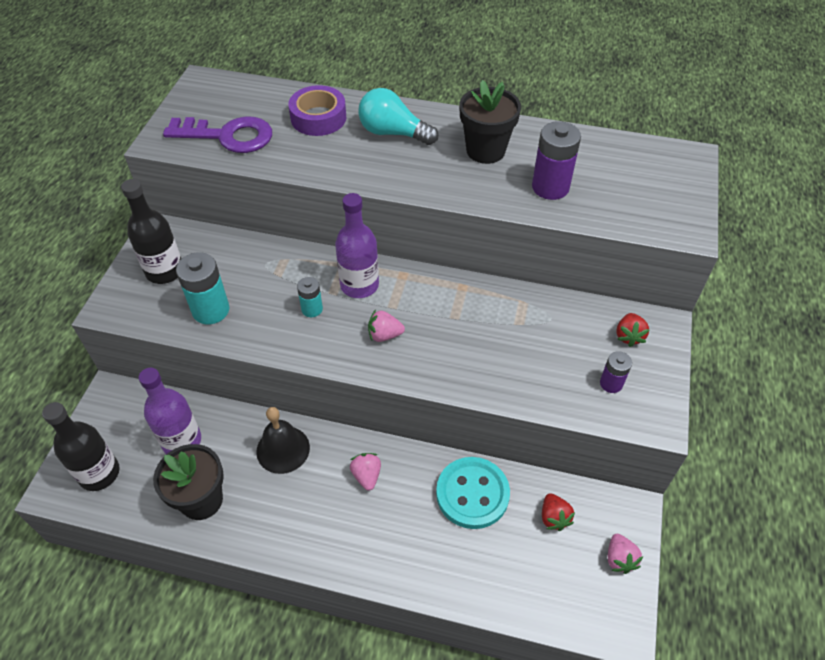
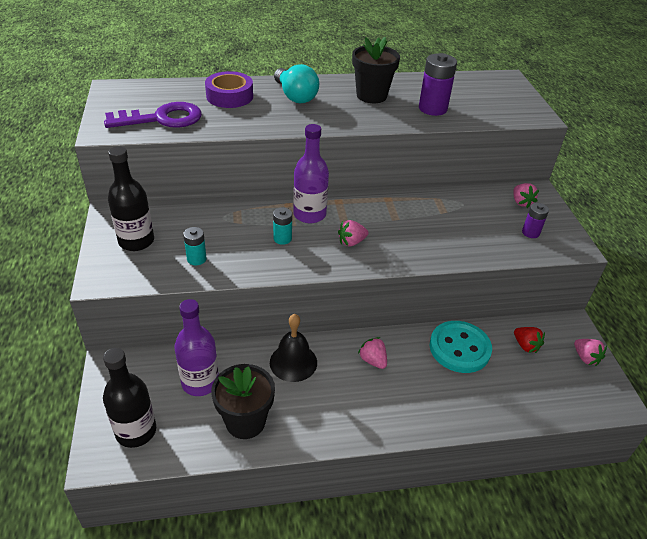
camera: 25 degrees left, 10 degrees down
(211, 310) = (196, 259): turquoise battery -> turquoise battery, size x0.57
(393, 133) = (295, 96): turquoise light bulb -> turquoise light bulb turned 120 degrees counterclockwise
(628, 336) = (521, 202): red strawberry -> pink strawberry

